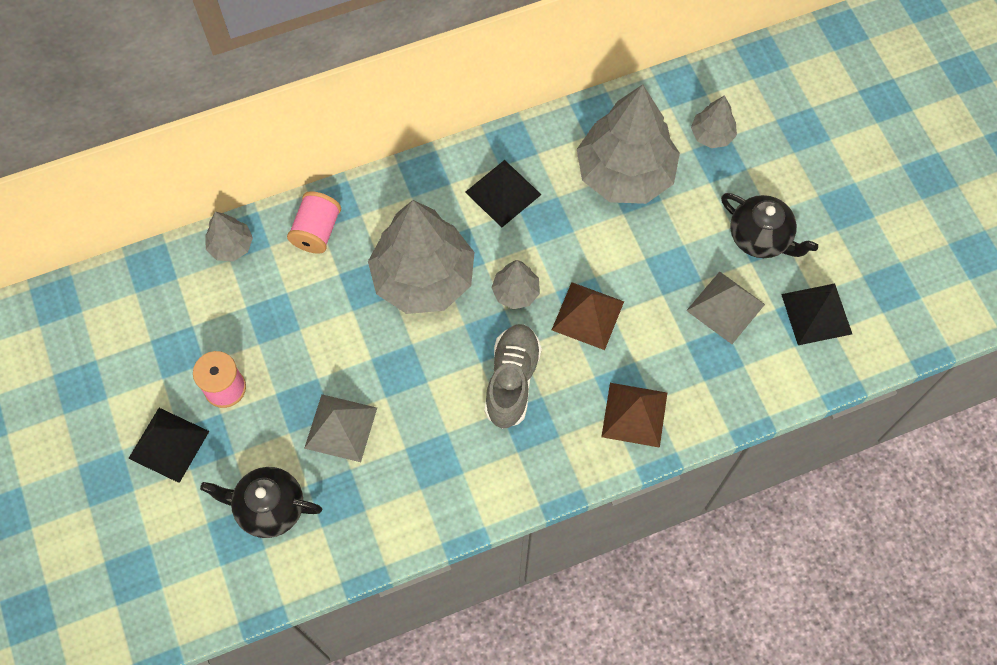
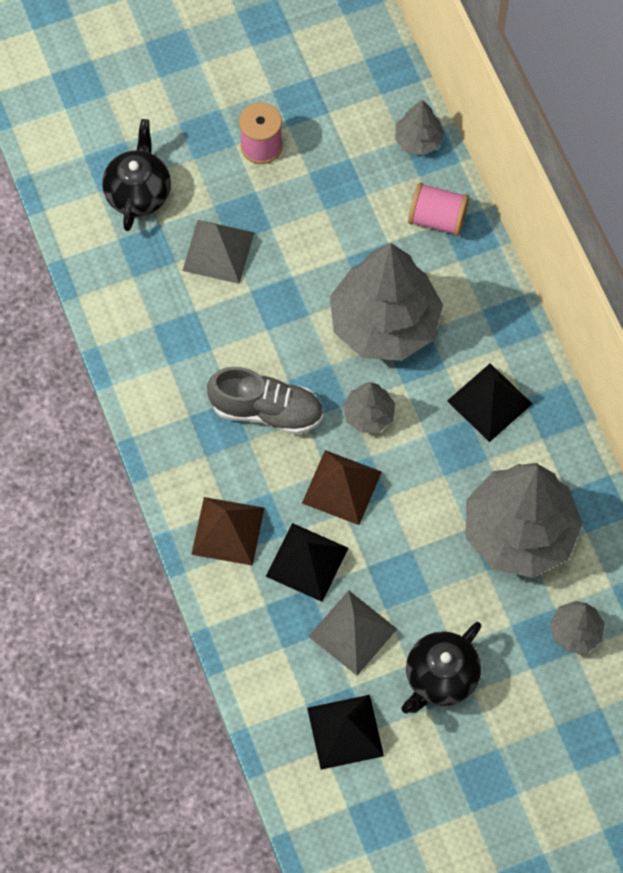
camera: 90 degrees right, 0 degrees up
(169, 444) = (203, 102): black pyramid -> black pyramid (307, 562)

